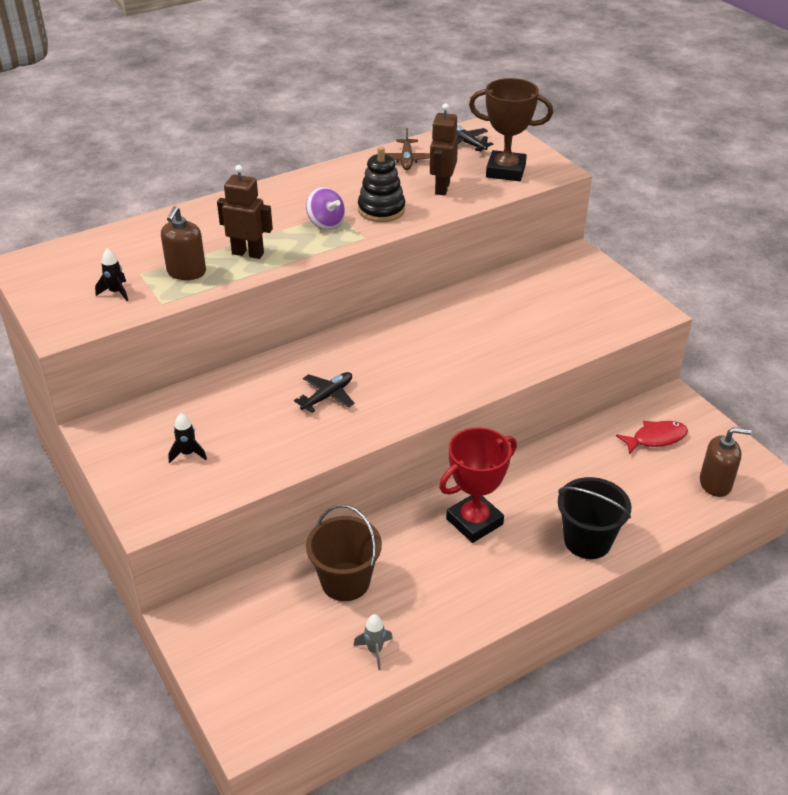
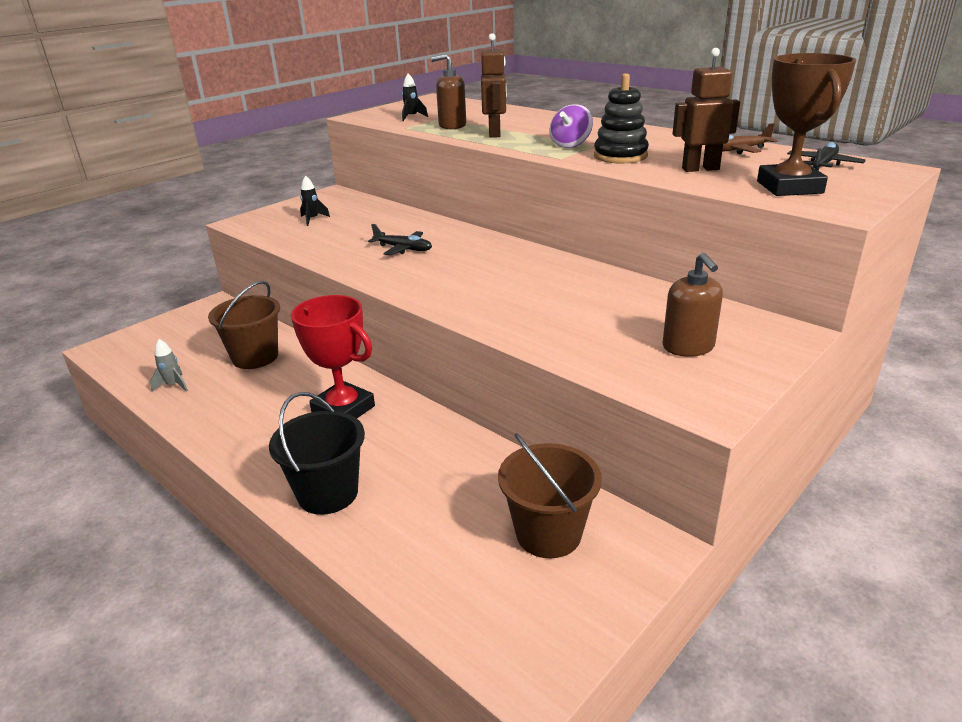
camera: 75 degrees right, 10 degrees down
(655, 438) = (548, 533): red fish -> brown bucket
(715, 484) = (475, 613): brown soap dispenser -> brown soap dispenser (688, 347)

